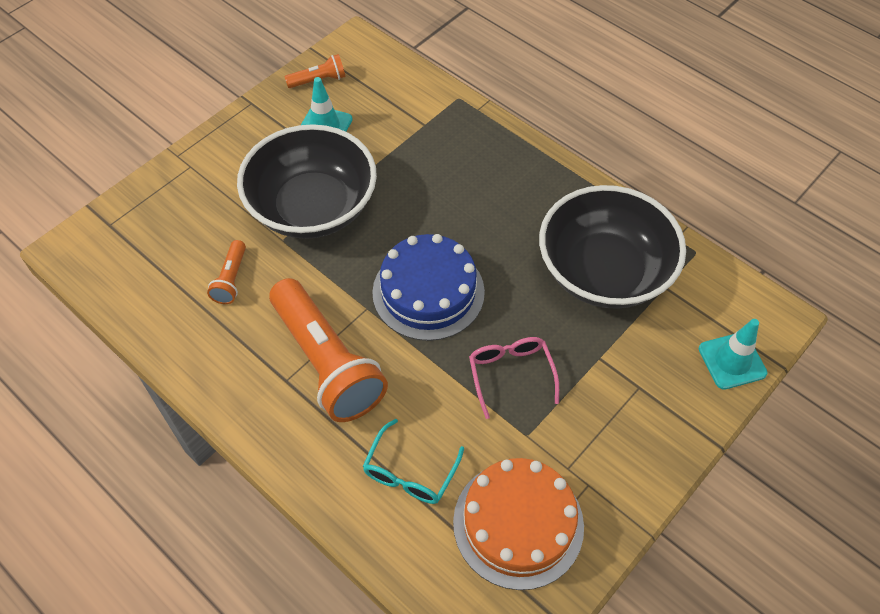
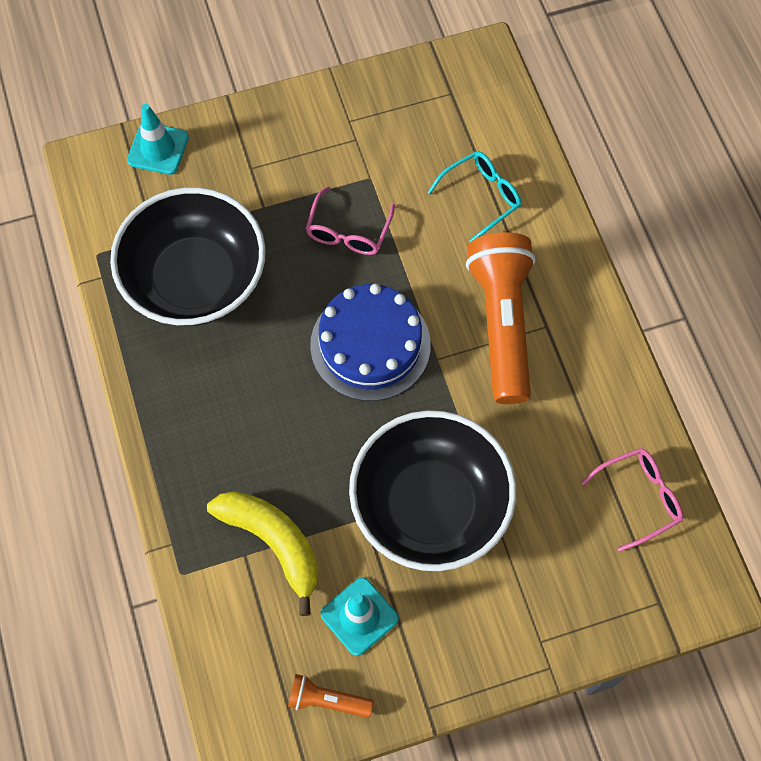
camera: 150 degrees left, 10 degrees up
(149, 284) = (639, 498): none -> pink glasses
(231, 279) = (554, 459): orange flashlight -> none
(410, 138) = (273, 543): none -> yellow banana
(518, 523) = (421, 122): orange cake -> none

